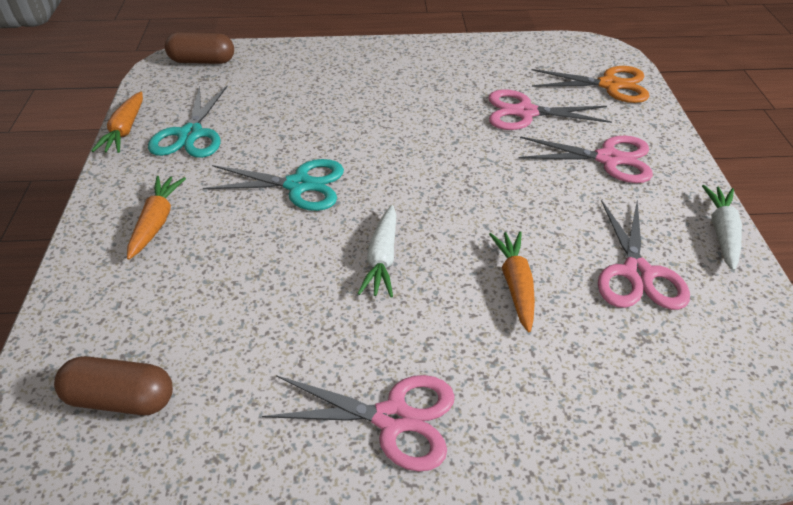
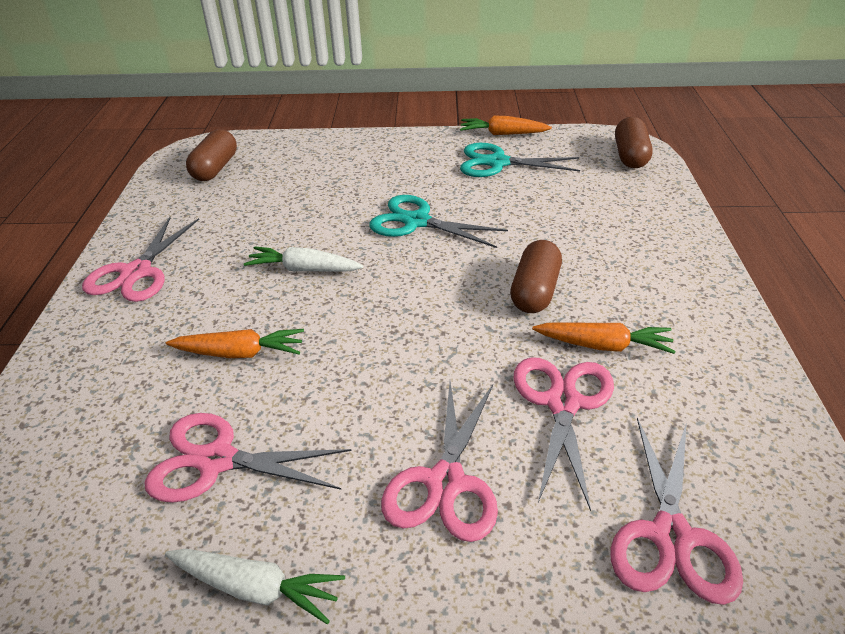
camera: 95 degrees right, 5 degrees down
(157, 221) = (380, 161): orange carrot -> orange carrot (604, 345)
(299, 185) = (416, 221): turquoise scissors -> turquoise scissors turned 105 degrees clockwise
(408, 119) = (535, 291): none -> brown capsule
(609, 85) = (670, 536): orange scissors -> pink scissors

